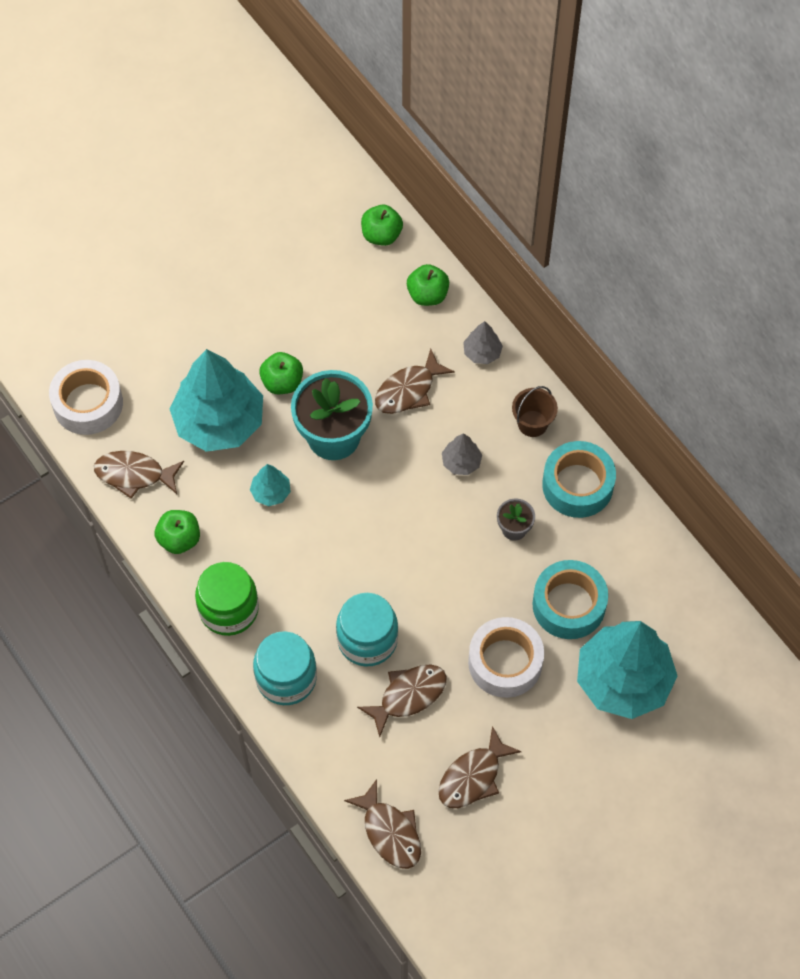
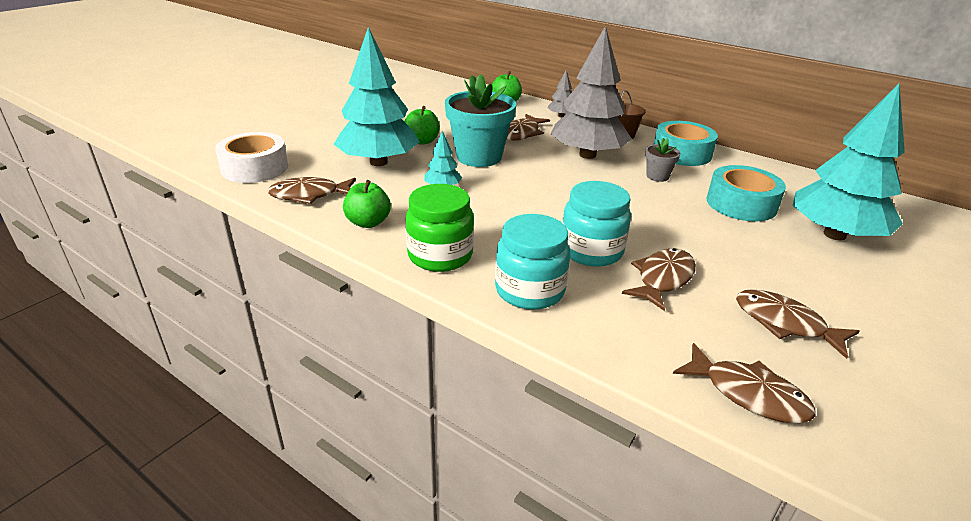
camera: 20 degrees left, 30 degrees down
(381, 235) = (459, 88): green apple -> none
(461, 462) = (587, 155): grey tree -> grey tree, size x2.33
(473, 776) = (784, 323): brown fish -> brown fish turned 105 degrees clockwise
(505, 662) = (727, 242): white tape -> none

